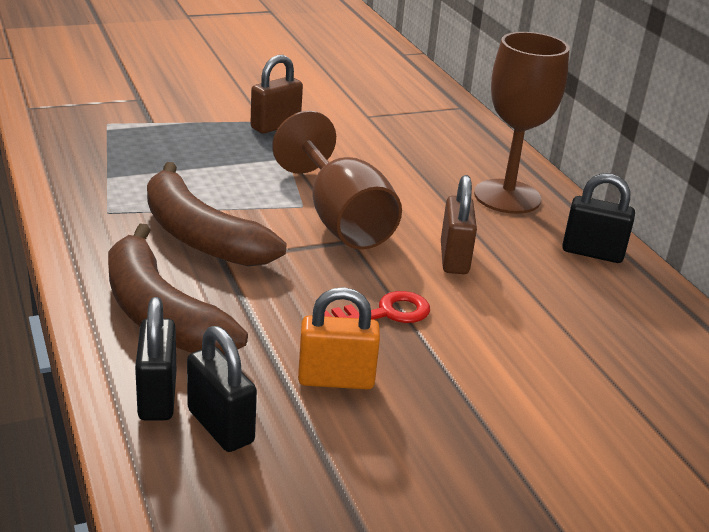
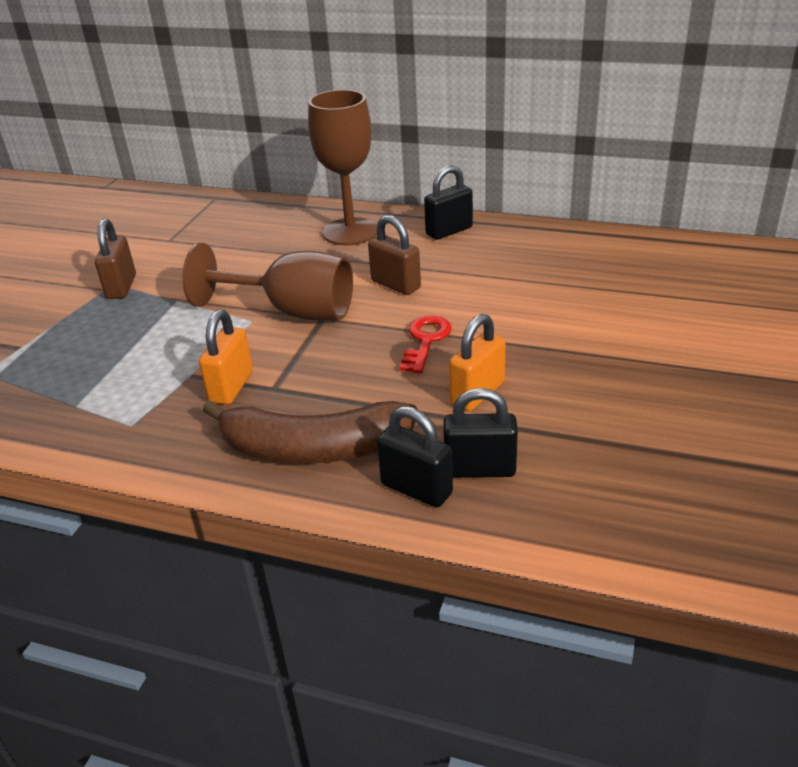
camera: 45 degrees left, 5 degrees up
(201, 236) = (231, 387): brown banana -> orange padlock

